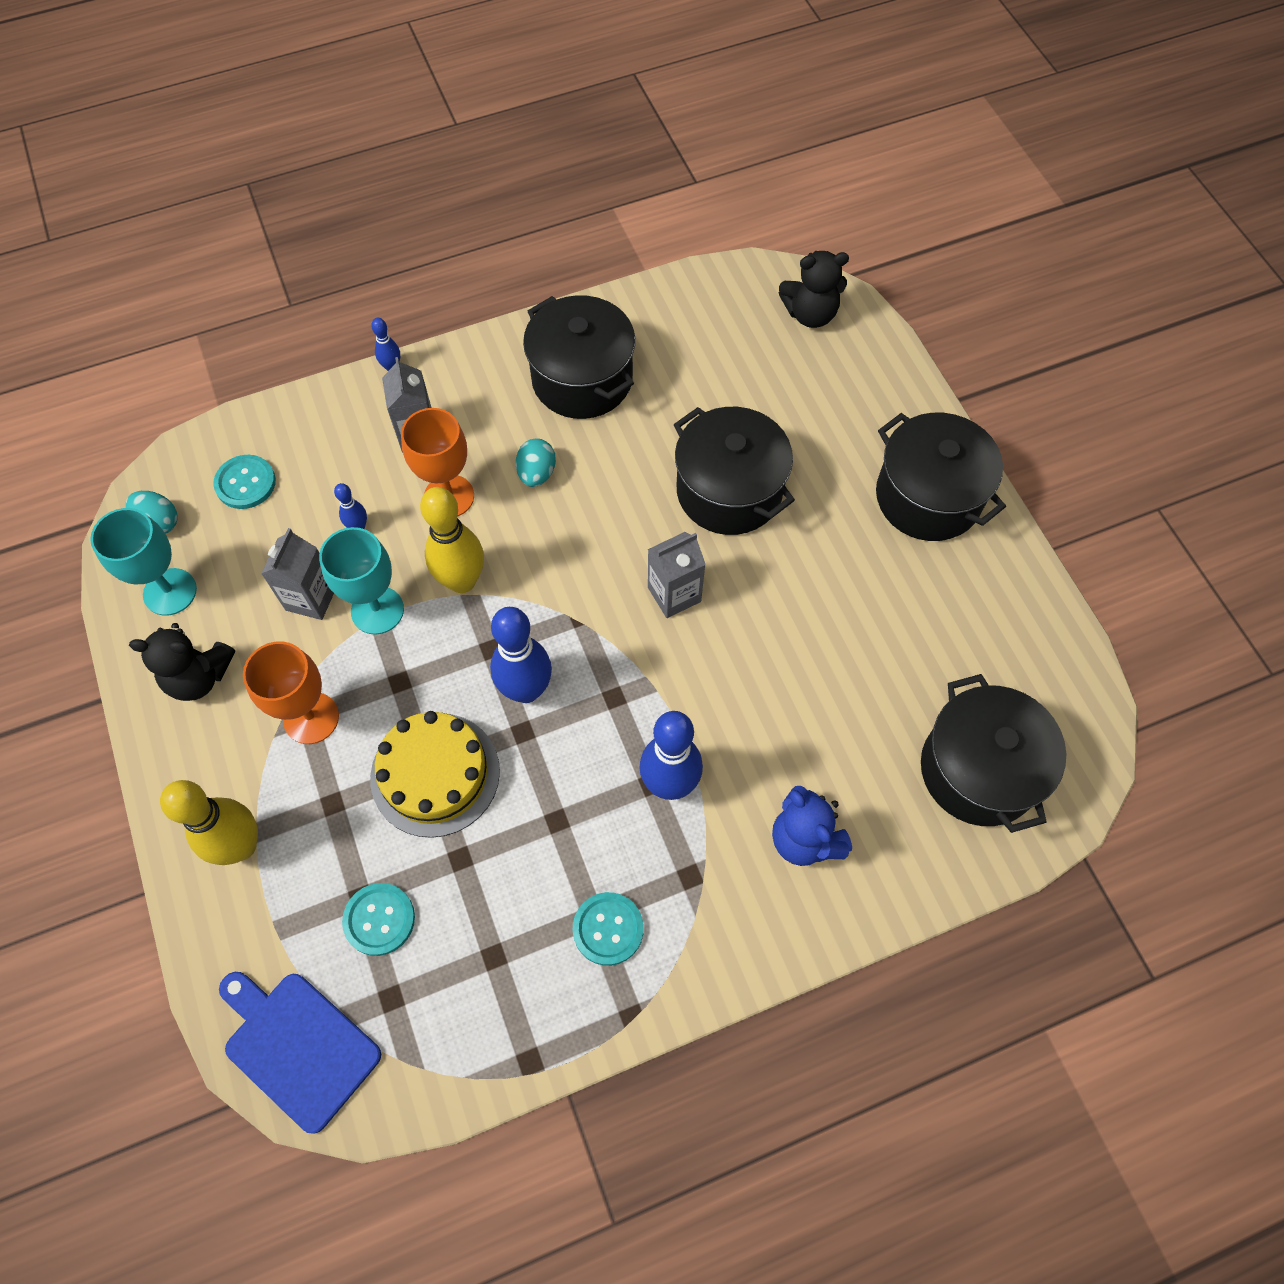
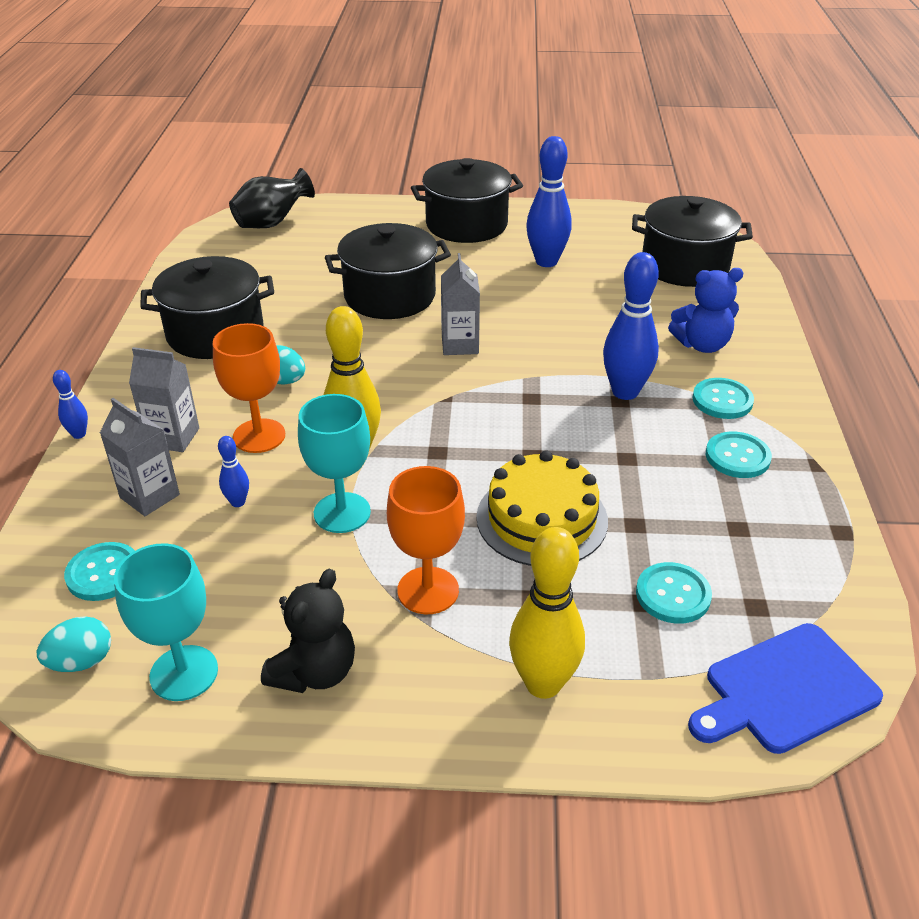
camera: 65 degrees left, 25 degrees down
(311, 598) = (290, 556): grey carton -> grey carton (149, 496)
(526, 690) = (492, 443): blue bowling pin -> blue bowling pin (546, 262)
(703, 888) = (722, 400): none -> turquoise button
(810, 314) = (272, 223): black teddy bear -> black vase

